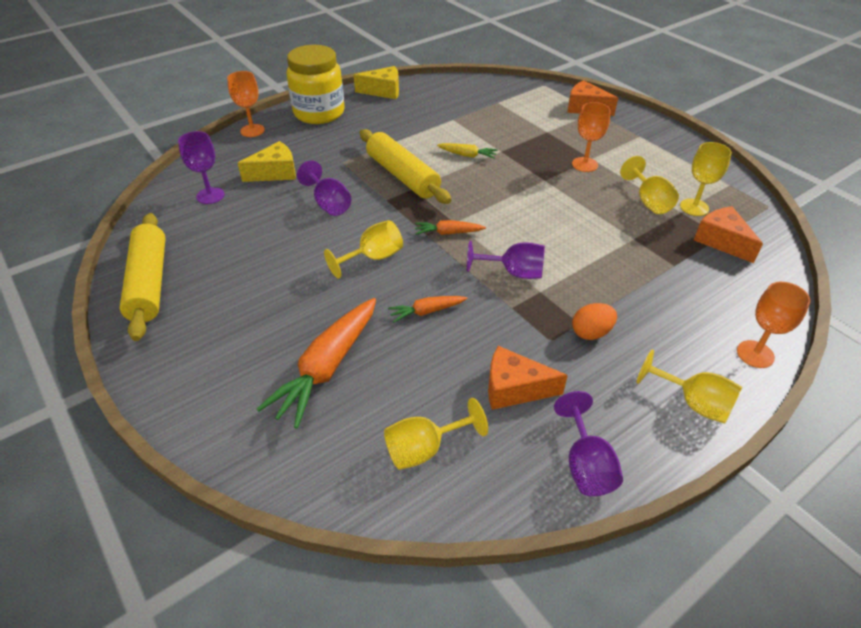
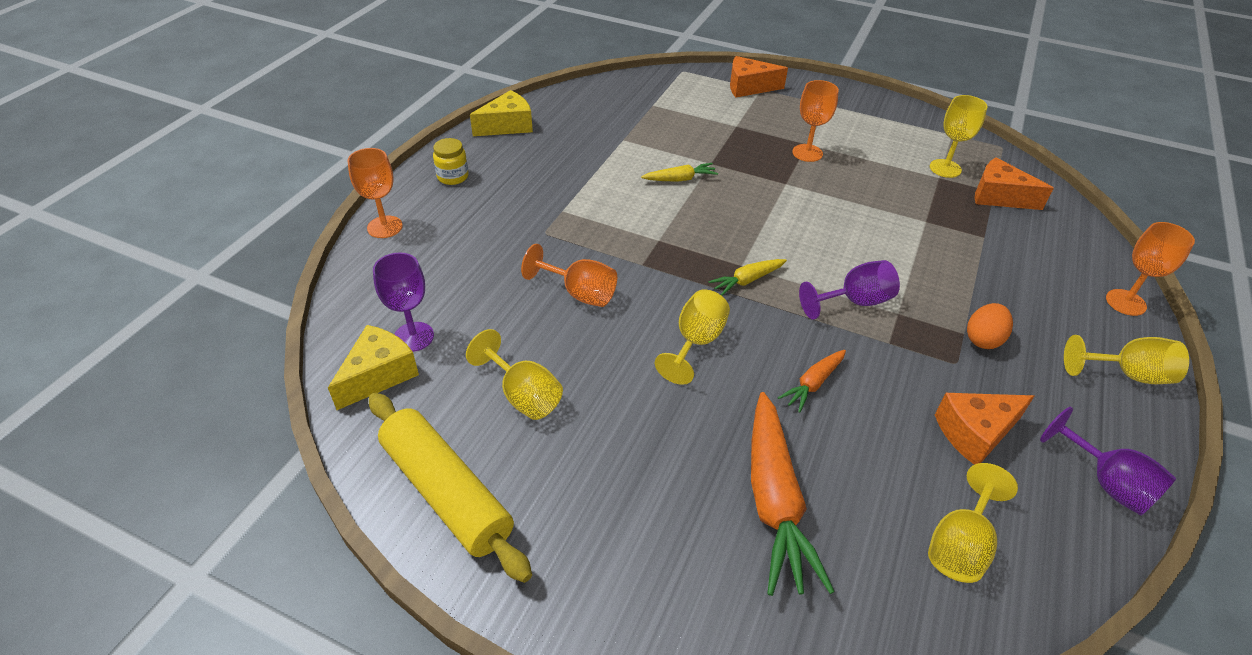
camera: 30 degrees left, 0 degrees up
(275, 173) = (472, 275): yellow cheese -> yellow cheese (379, 375)
(319, 113) = (453, 177): yellow jar -> yellow jar, size x0.44
(329, 204) = (579, 293): purple goblet -> orange goblet
(403, 176) = (632, 227): yellow rolling pin -> none
(448, 233) = (747, 280): orange carrot -> yellow carrot
(648, 201) = (901, 175): yellow goblet -> yellow goblet (523, 395)

